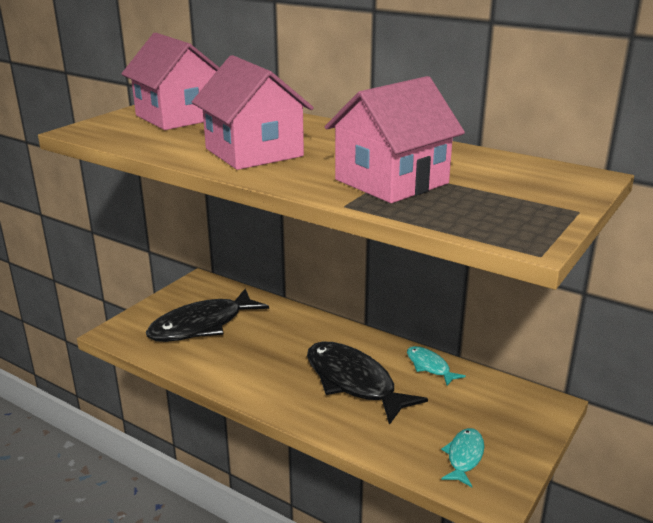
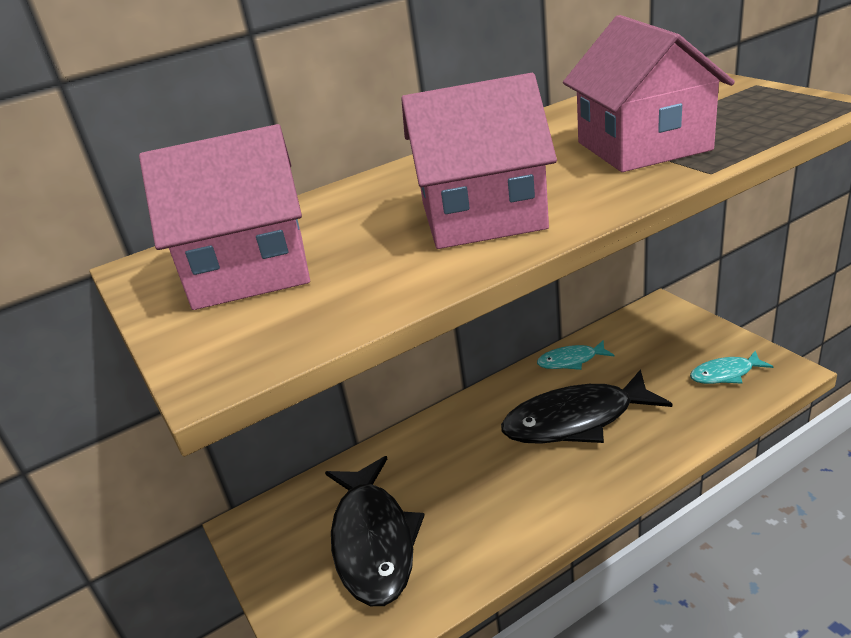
camera: 60 degrees left, 5 degrees up
(464, 457) = (725, 374): turquoise fish -> turquoise fish turned 60 degrees counterclockwise

